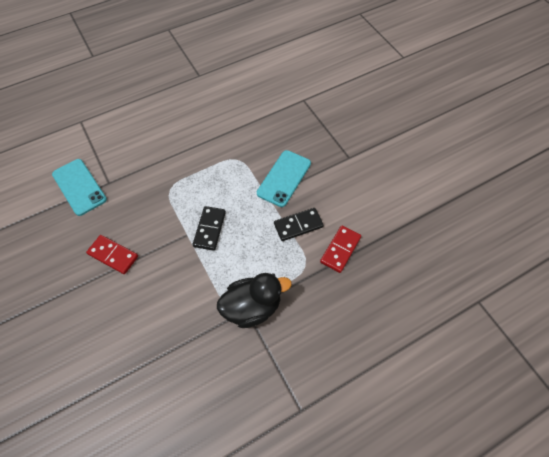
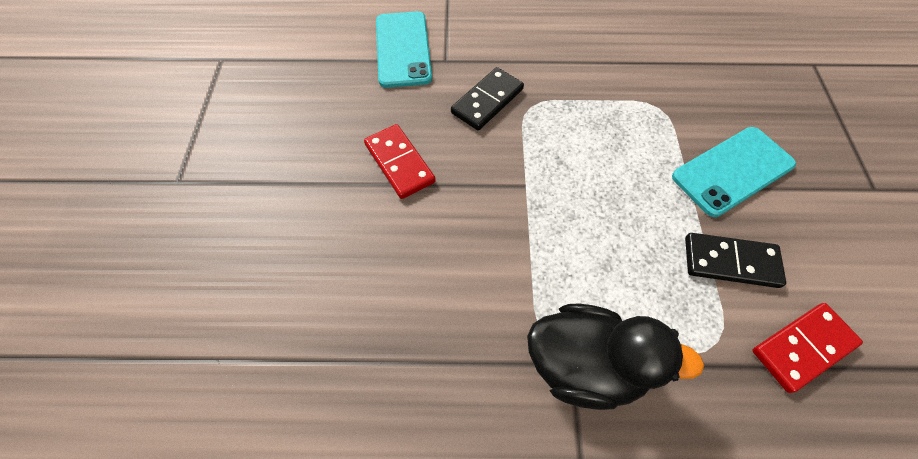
camera: 30 degrees right, 0 degrees up
(210, 229) = (567, 194): black domino -> black domino (487, 101)

